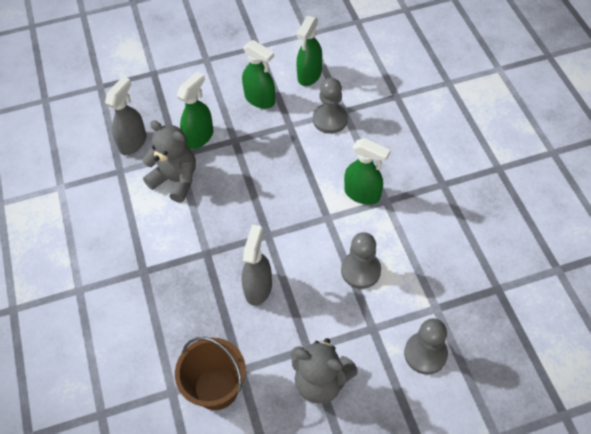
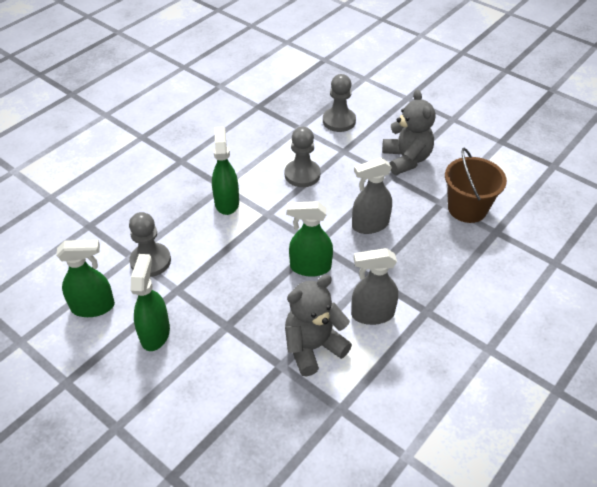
camera: 125 degrees left, 10 degrees down
(133, 142) = (295, 422): grey spray bottle -> grey spray bottle (372, 314)
(175, 180) = (313, 347): grey teddy bear -> grey teddy bear turned 60 degrees clockwise
(199, 137) = (244, 359): green spray bottle -> green spray bottle (310, 267)

